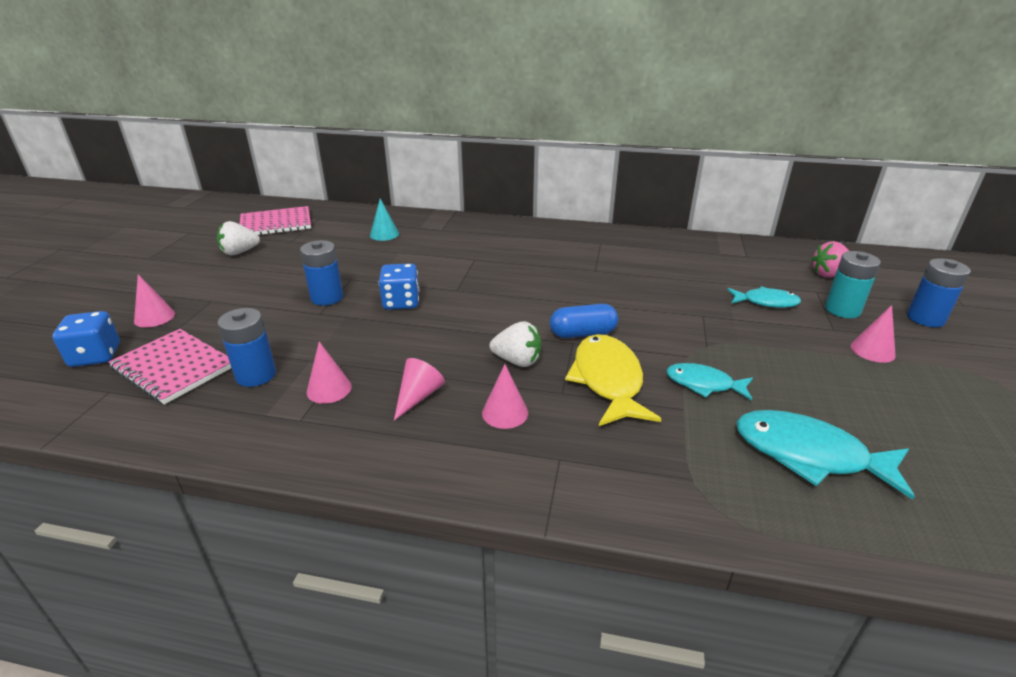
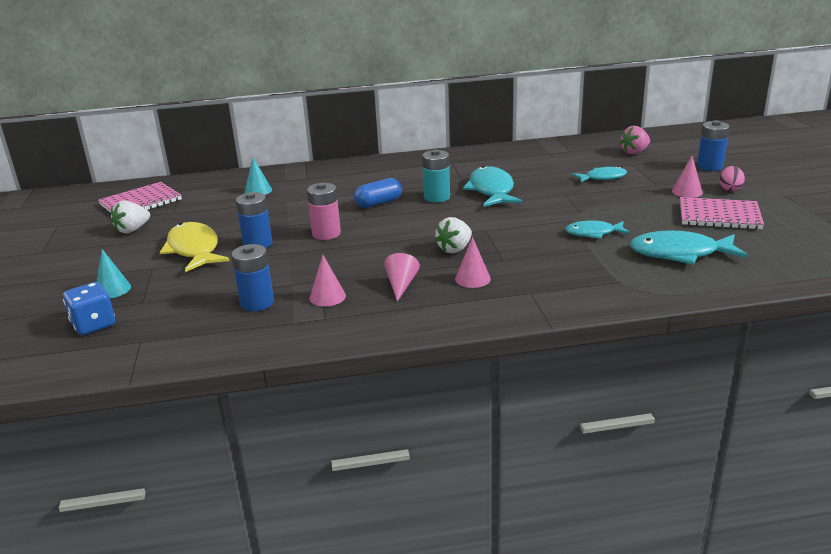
camera: 20 degrees left, 5 degrees down
(154, 317) = (112, 289): pink cone -> turquoise cone
(173, 368) = (178, 315): pink notebook -> pink notebook (719, 216)
(401, 302) = (326, 234): blue dice -> pink battery
(517, 361) = (455, 249): white strawberry -> white strawberry turned 135 degrees clockwise
(583, 333) = (488, 223): blue capsule -> blue capsule (379, 203)
(608, 380) = (528, 245): yellow fish -> yellow fish (194, 249)
(618, 289) = (491, 190): none -> turquoise fish
(842, 310) = (655, 172): turquoise battery -> turquoise battery (437, 197)
(940, 362) = (730, 189): none -> pink egg

